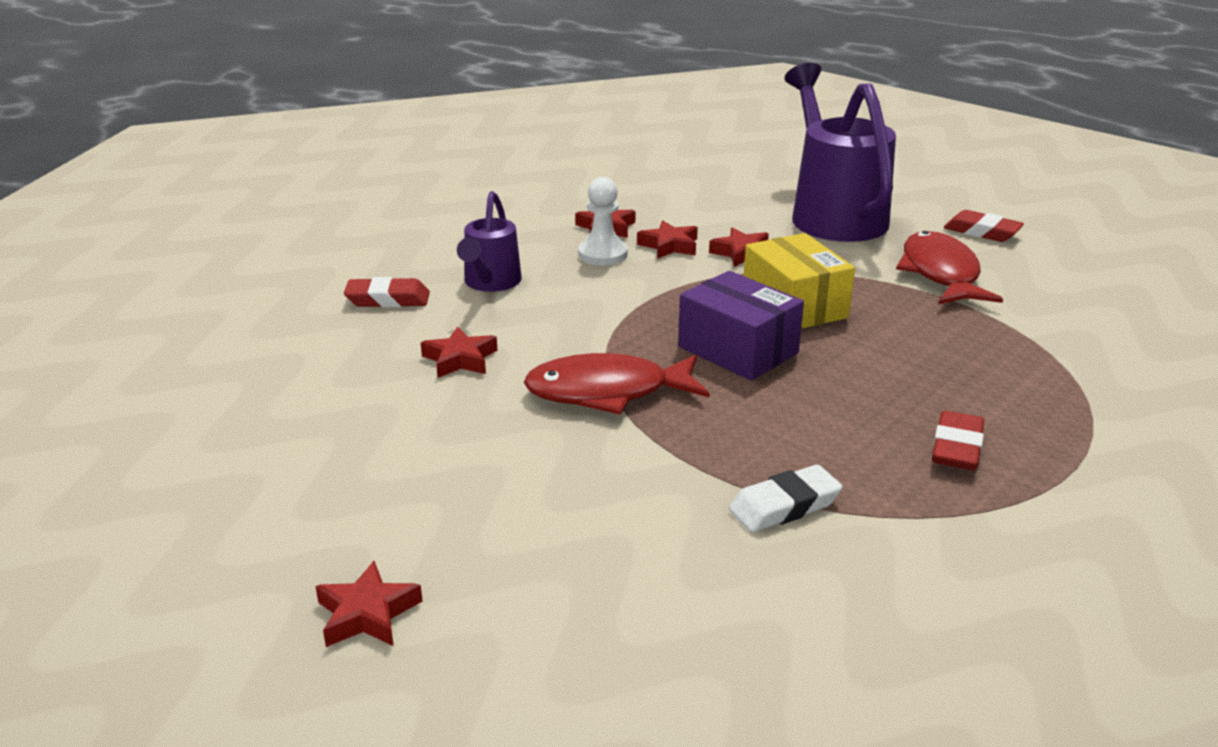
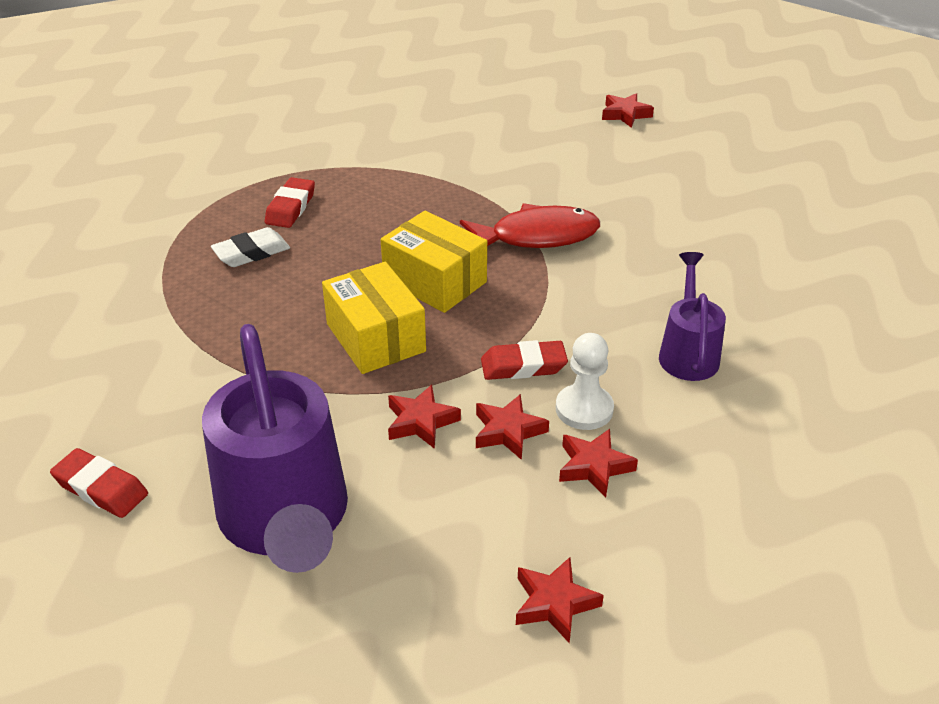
camera: 175 degrees right, 10 degrees up
(388, 299) = (775, 323): red eraser -> red eraser (523, 366)
(460, 359) = (665, 259): red star -> red star (554, 603)
(737, 350) = (435, 281): purple box -> yellow box
(784, 506) = (414, 168): white eraser -> white eraser (251, 253)
(940, 274) = (202, 397): red fish -> none

